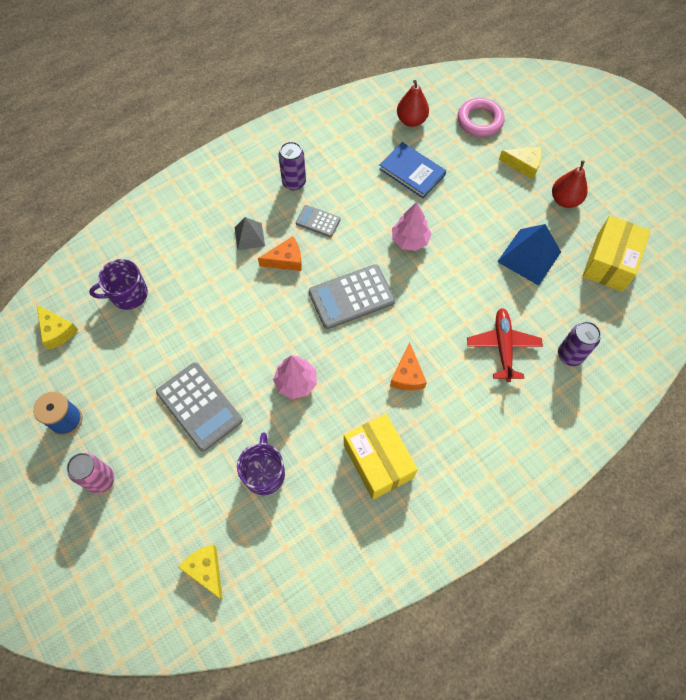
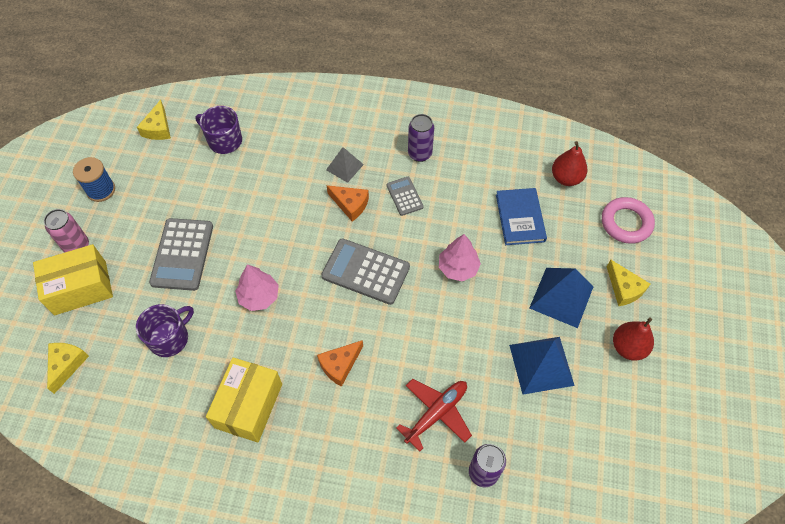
camera: 45 degrees right, 5 degrees down
(494, 202) = (561, 297): none -> blue pyramid
(609, 262) = (608, 432): yellow box -> yellow box (80, 288)

